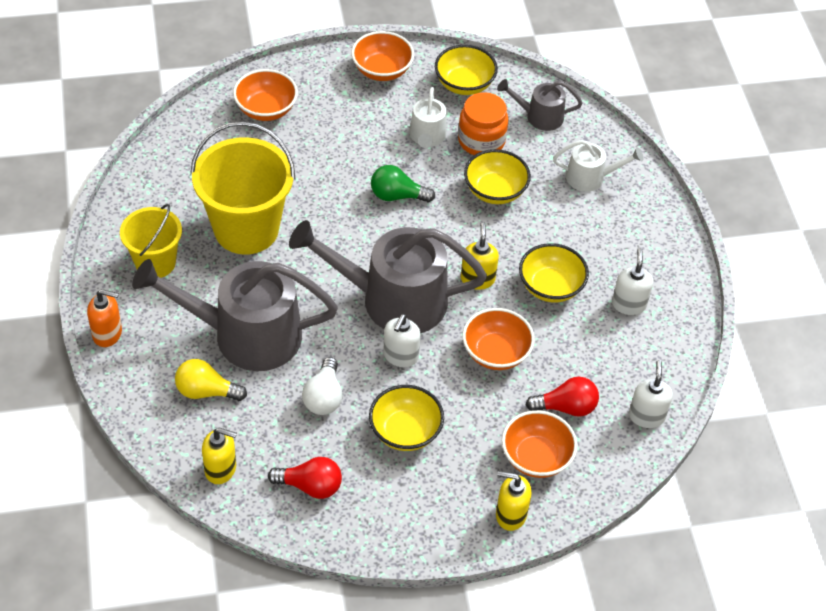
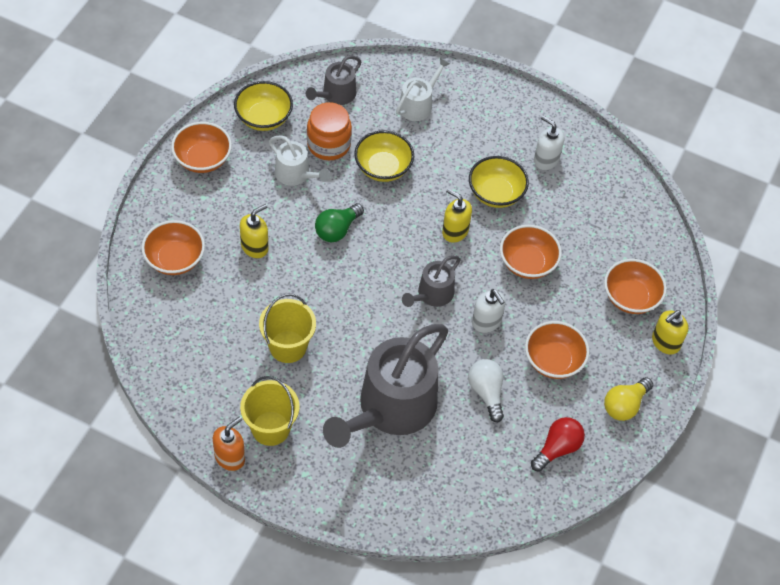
camera: 55 degrees left, 5 degrees up
(107, 333) = (316, 502): orange soap dispenser -> orange soap dispenser (230, 457)
(206, 391) = (424, 466): yellow light bulb -> yellow light bulb (624, 405)
(221, 469) = (501, 497): yellow soap dispenser -> yellow soap dispenser (255, 247)
(246, 229) = (288, 346): yellow bucket -> yellow bucket, size x0.61
(324, 397) = (486, 392): white light bulb -> white light bulb turned 150 degrees counterclockwise
(393, 299) = (432, 294): grey watering can -> grey watering can, size x0.49
(405, 431) = (553, 360): yellow bowl -> orange bowl
(566, 407) = (603, 253): red light bulb -> none
(646, 416) = (643, 213): white soap dispenser -> none

